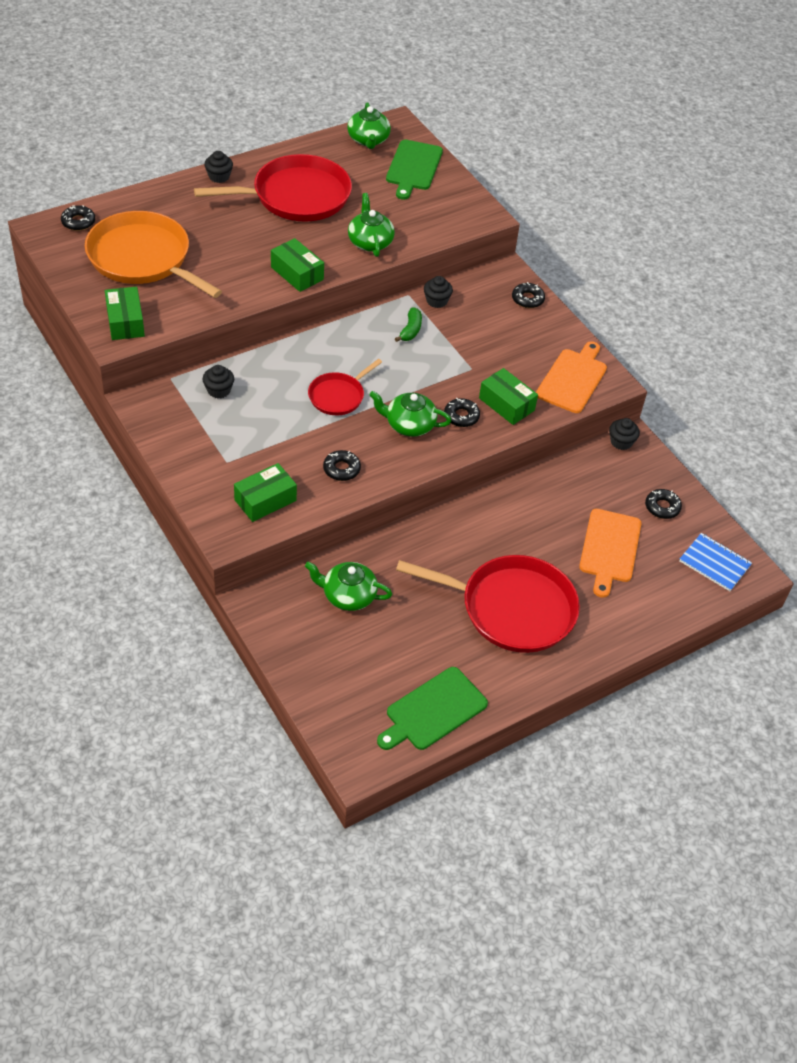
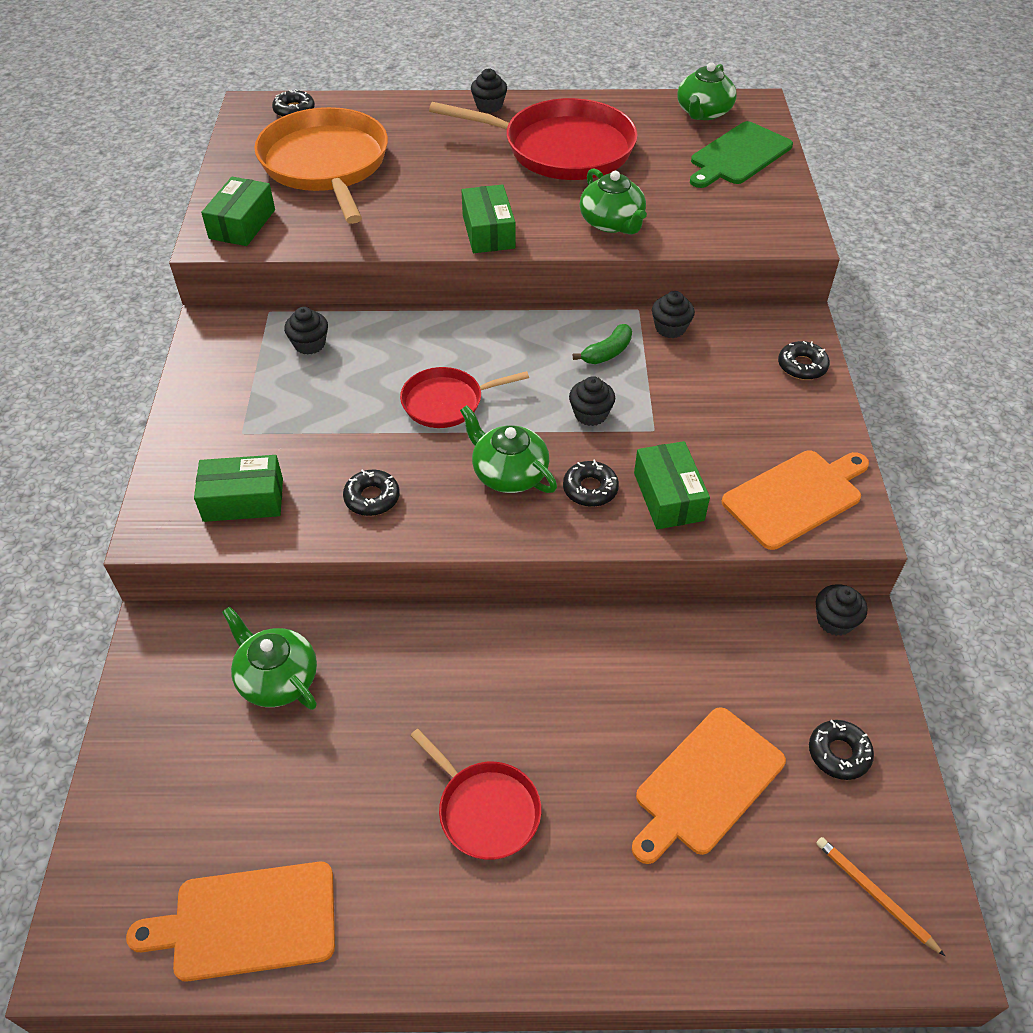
camera: 35 degrees right, 0 degrees up
(370, 242) = (612, 223): green teapot -> green teapot turned 135 degrees clockwise
(429, 372) = (590, 414): none -> black cupcake
(433, 711) = (247, 922): green cutting board -> orange cutting board
(511, 608) = (485, 810): red pan -> red pan, size x0.52
(714, 563) = (874, 895): blue notebook -> orange pencil

